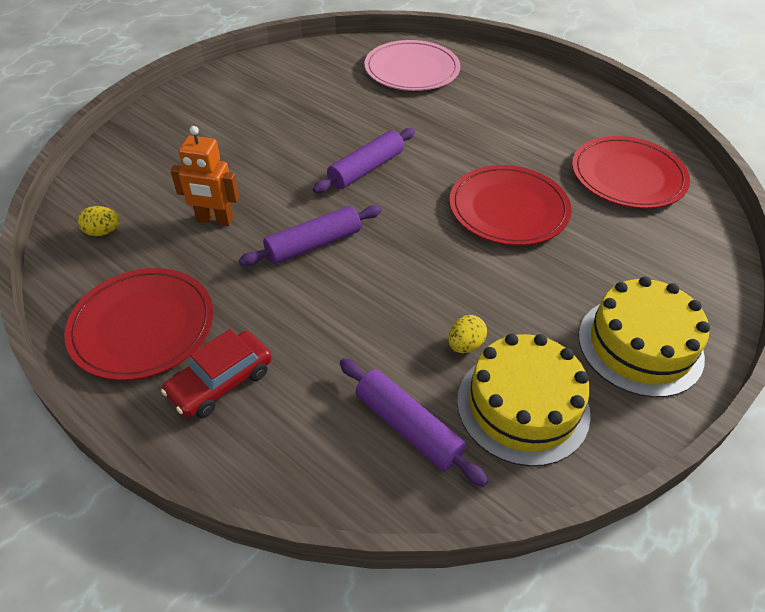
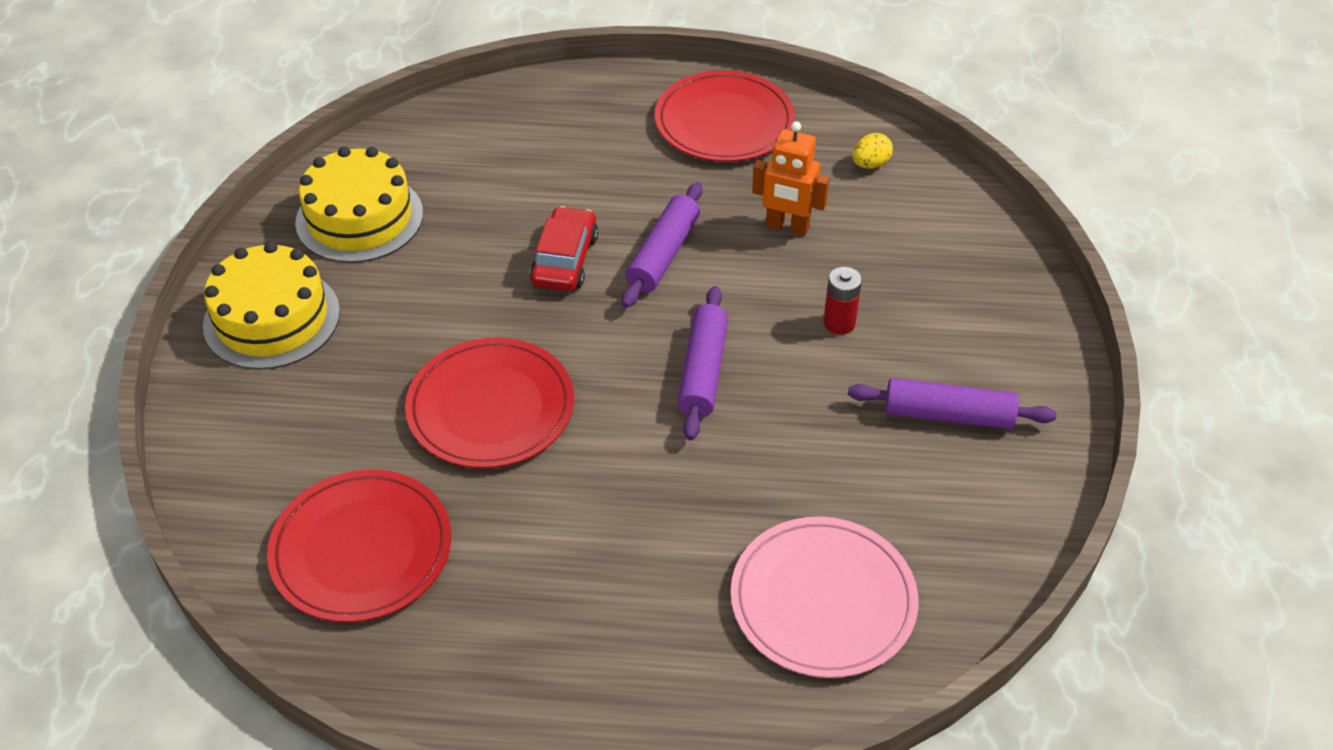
camera: 145 degrees right, 0 degrees up
(215, 220) = (787, 227): orange robot -> orange robot turned 135 degrees counterclockwise
(221, 382) = (615, 120): red car -> red car (565, 260)
(262, 155) = (839, 323): none -> red battery
(408, 427) = (443, 162): purple rolling pin -> purple rolling pin (948, 415)
(465, 345) = (439, 239): yellow egg -> none

